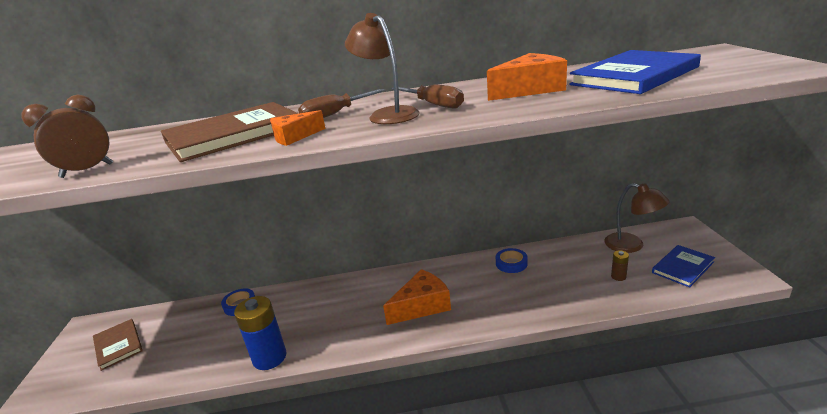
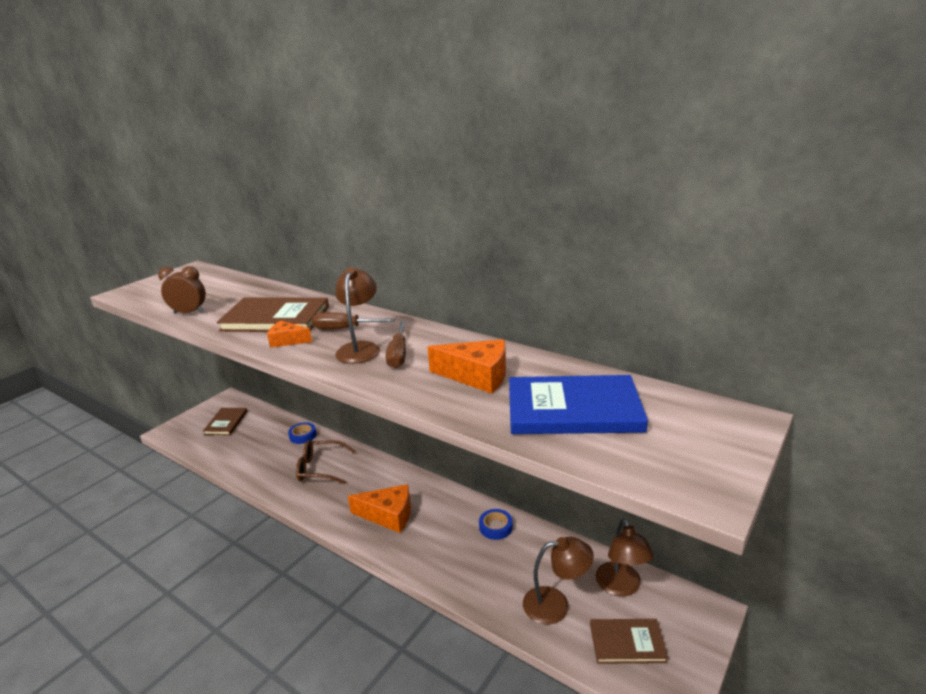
camera: 40 degrees right, 0 degrees up
(269, 357) = (271, 486): blue battery -> none
(301, 315) = (320, 468): none -> brown glasses
(618, 276) = (556, 604): brown battery -> brown lamp
(682, 267) = (627, 643): blue book -> brown book

